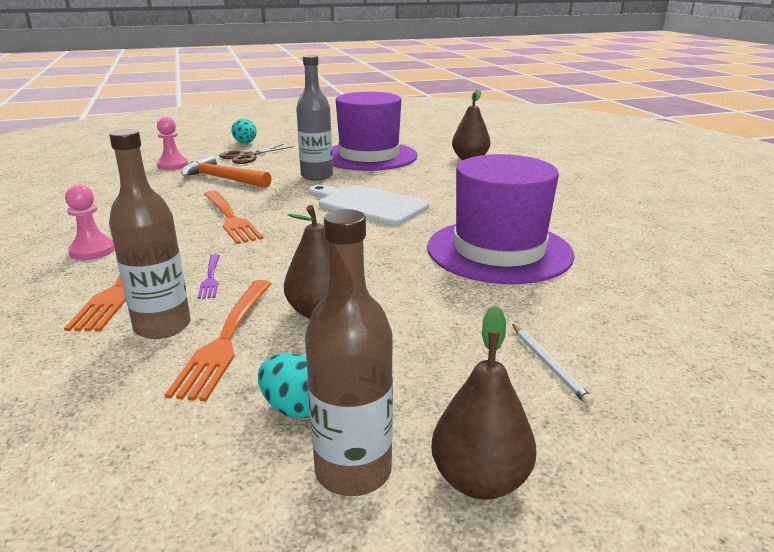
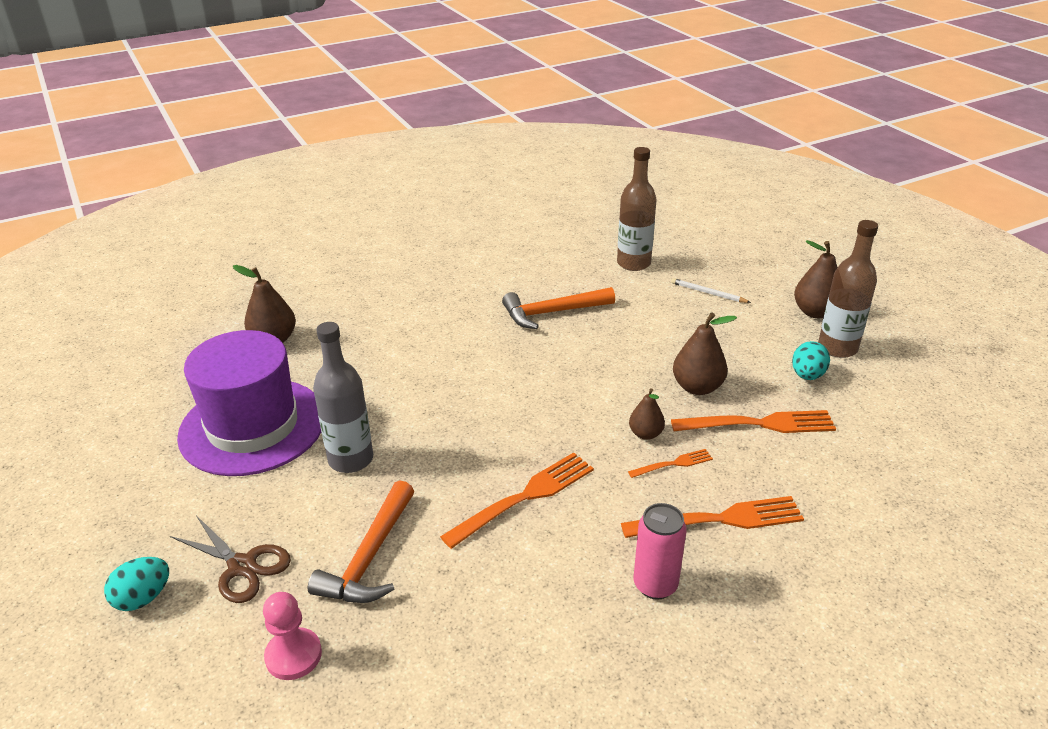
camera: 100 degrees left, 10 degrees up
(92, 251) = (655, 585): pink pawn -> pink can
(162, 326) = (763, 464): brown bottle -> brown bottle (633, 263)
(210, 278) = (673, 464): purple fork -> orange fork
(264, 271) = (645, 434): none -> brown pear
(368, 205) = (456, 397): white cutting board -> none
(499, 251) = (552, 313): purple hat -> orange hammer
(549, 365) = (708, 293): white pencil -> white pencil turned 120 degrees counterclockwise

